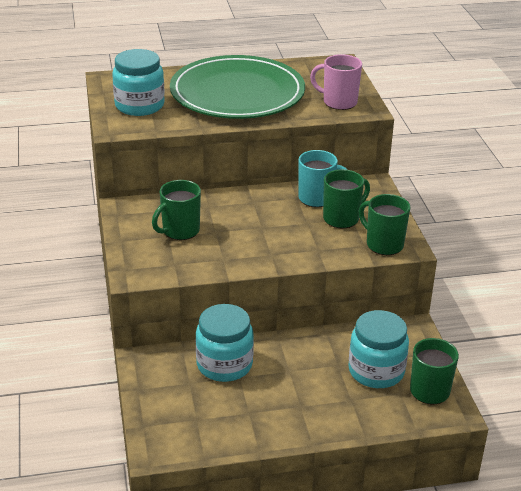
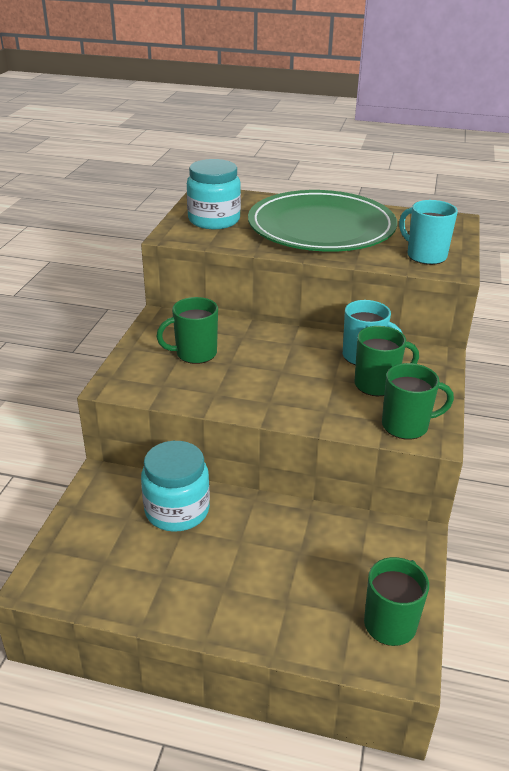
camera: 25 degrees right, 0 degrees up
(338, 102) = (425, 256): pink mug -> turquoise mug
(376, 371) = (339, 575): turquoise jar -> none
(383, 244) = (406, 426): green mug -> green mug turned 105 degrees clockwise

